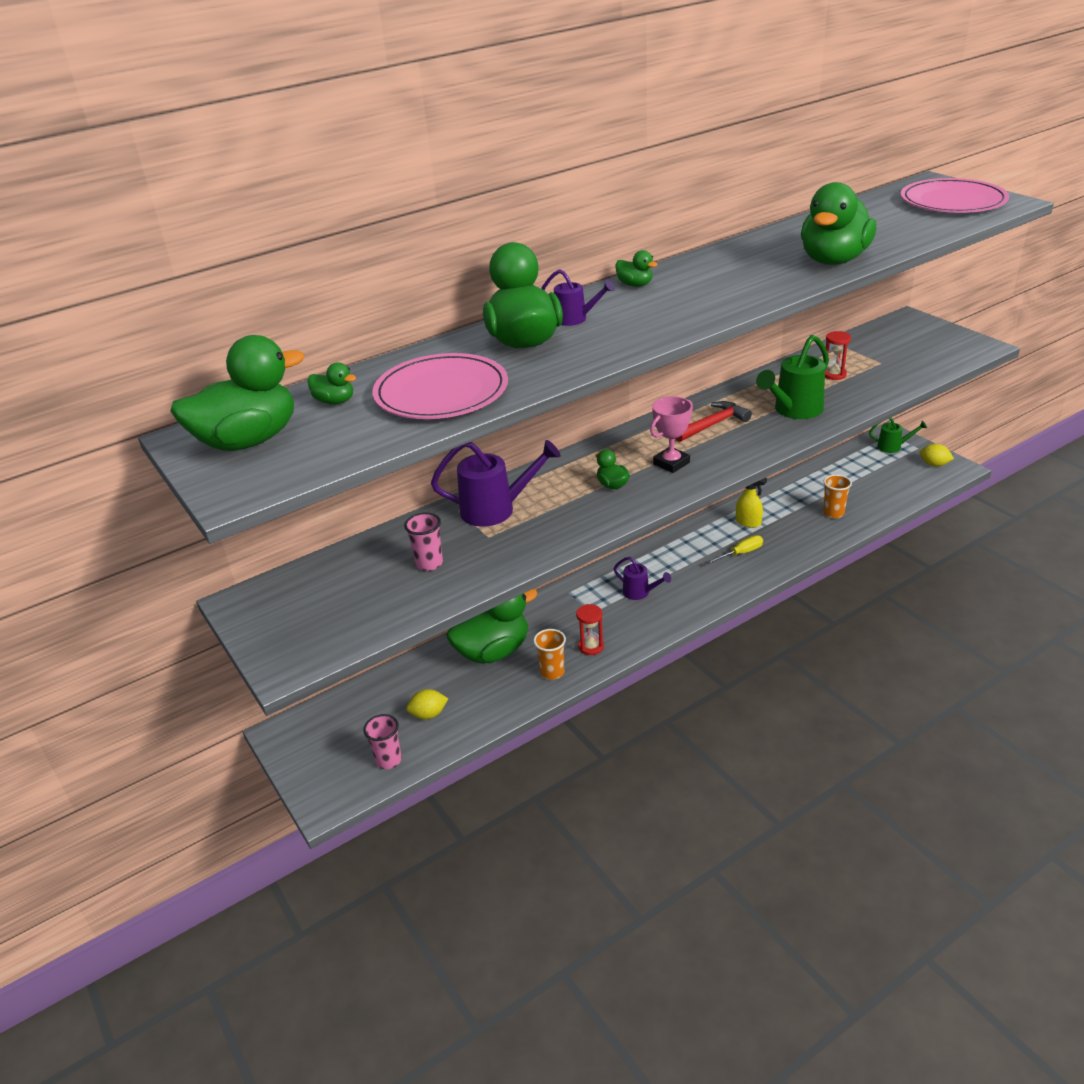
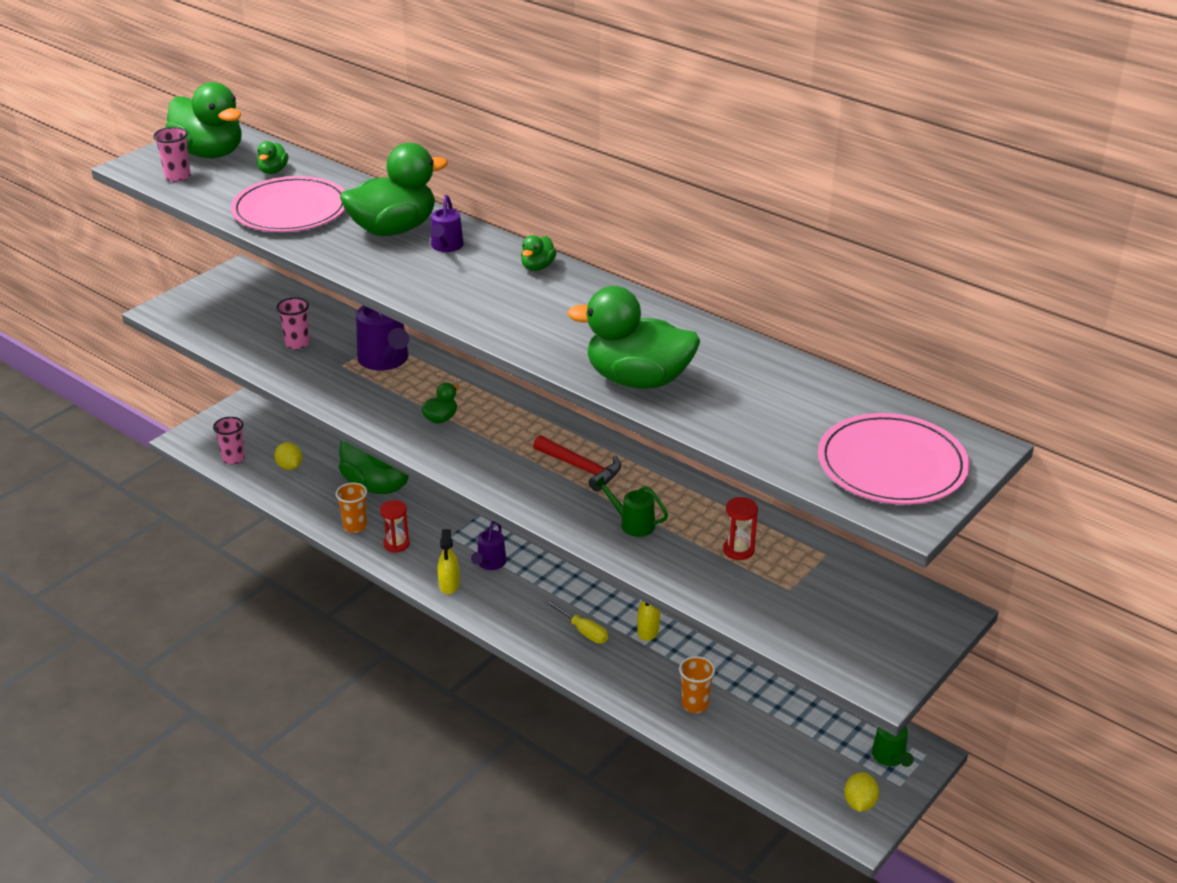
camera: 70 degrees right, 0 degrees up
(295, 462) = (177, 177): none -> pink cup
(661, 619) = (449, 585): none -> yellow spray bottle
(671, 463) = (491, 449): pink trophy -> none
(794, 410) = (632, 523): green watering can -> green watering can, size x0.57

